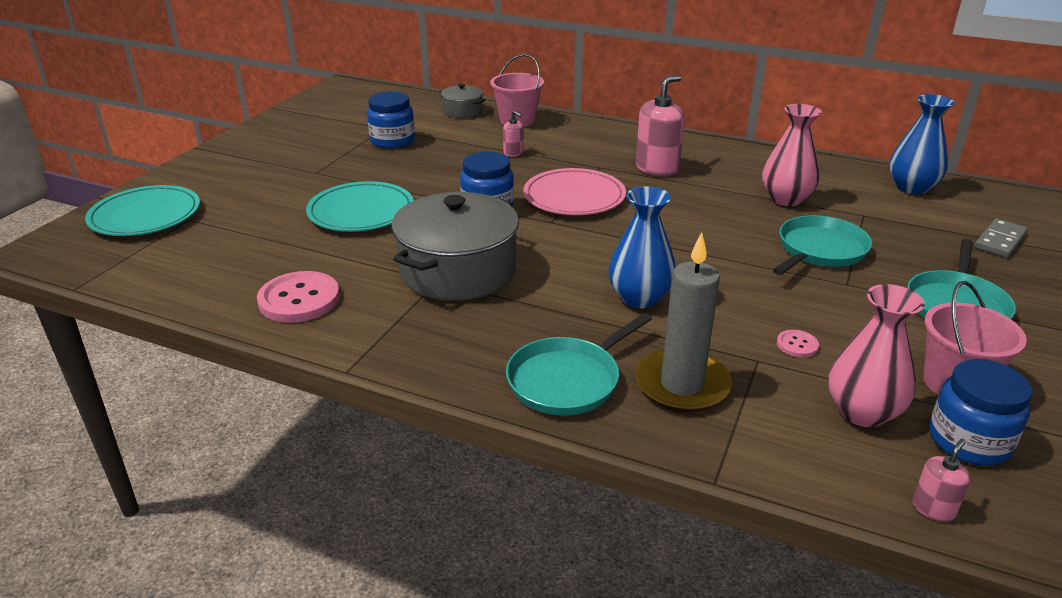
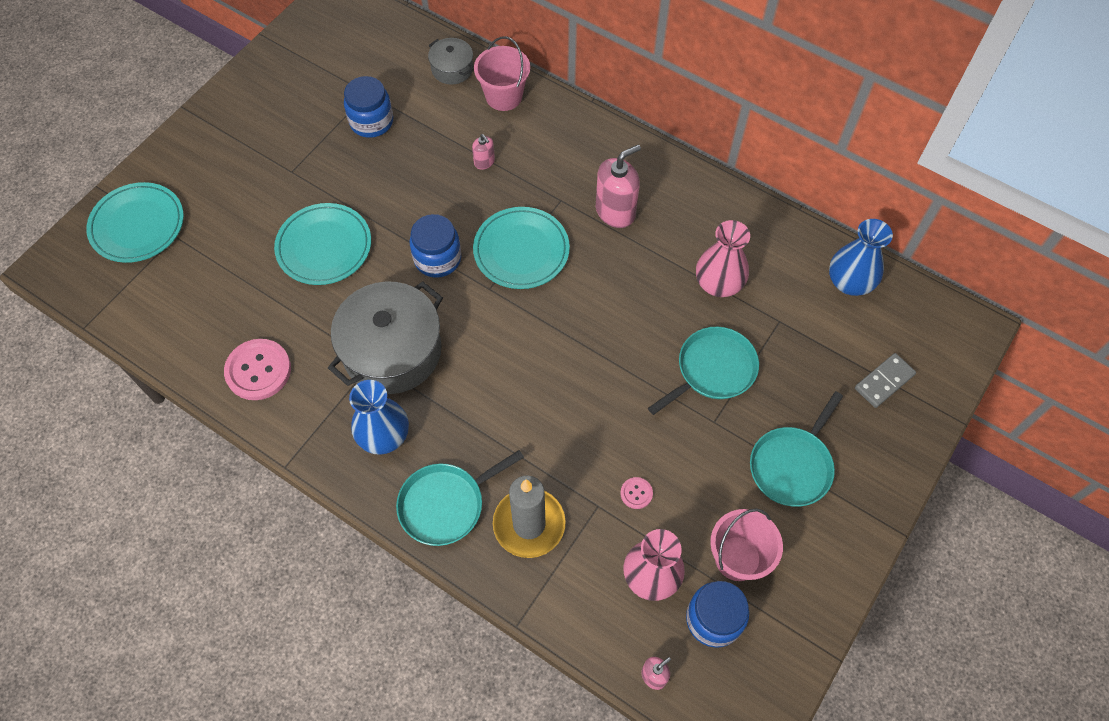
camera: 10 degrees right, 30 degrees up
(574, 197) = (521, 250): pink plate -> turquoise plate
(639, 298) = (532, 413): blue vase -> blue vase (384, 436)

